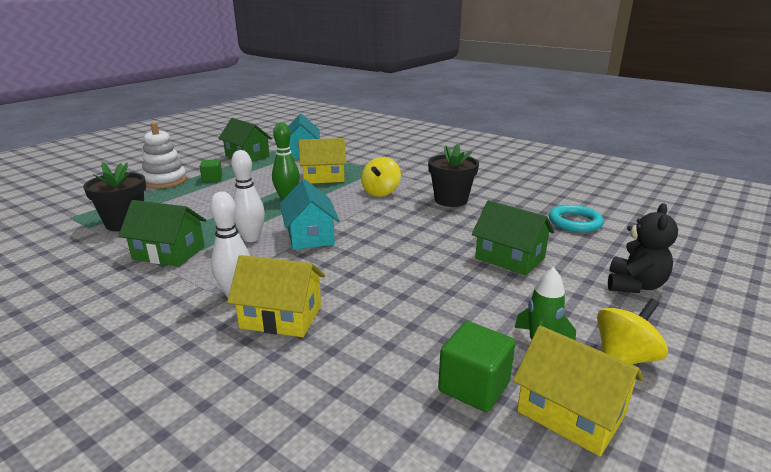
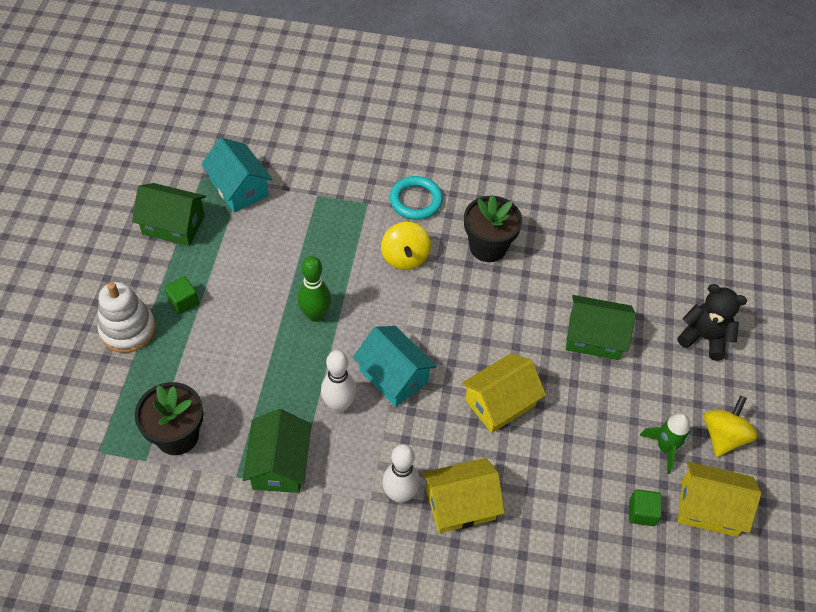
camera: 30 degrees left, 30 degrees up
(169, 253) = (279, 464): green house -> green house turned 75 degrees counterclockwise
(323, 177) = (316, 246): yellow house -> yellow house (500, 402)
(474, 387) = (642, 512): green cube -> green cube, size x0.64
(574, 222) = (623, 247): turquoise ring -> turquoise ring (416, 200)
(634, 285) = (704, 337): black teddy bear -> black teddy bear turned 60 degrees counterclockwise

